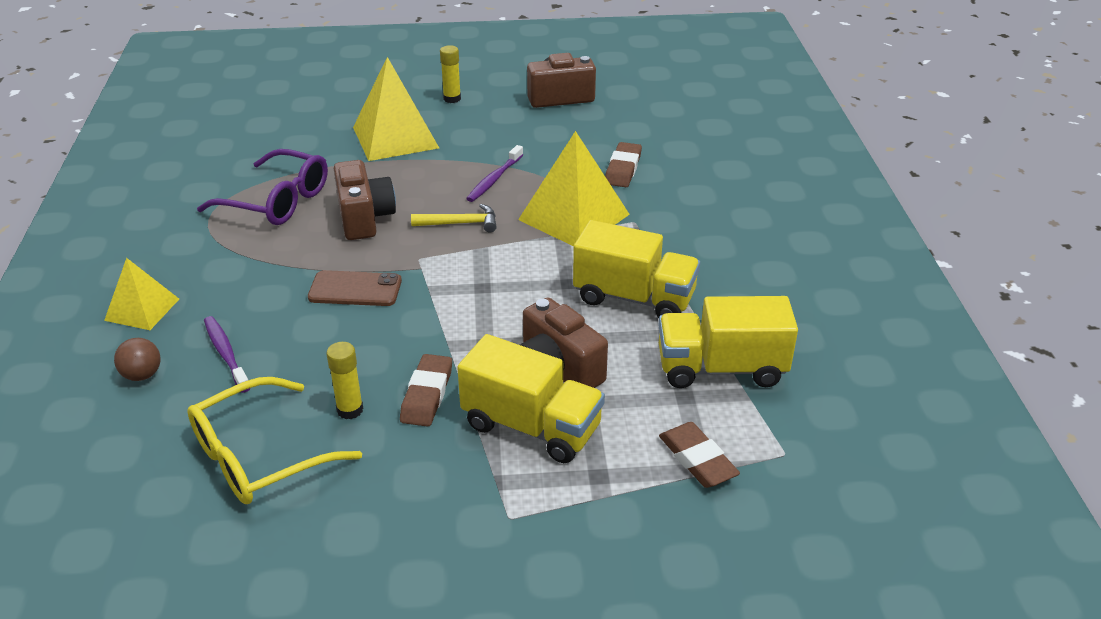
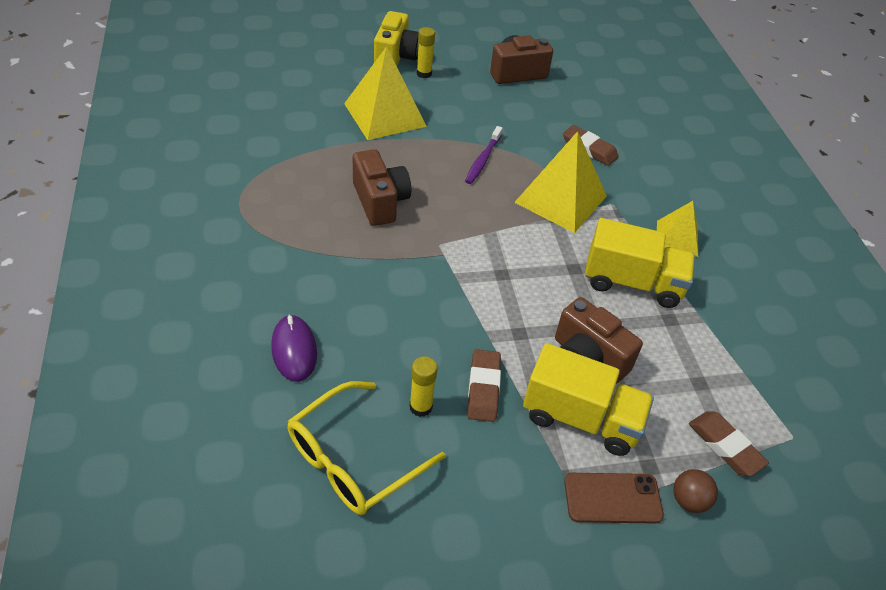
camera: 10 degrees left, 10 degrees up
(142, 309) = (204, 304): yellow pyramid -> yellow pyramid (677, 238)
(142, 375) = (223, 376): brown ball -> brown ball (689, 500)
(226, 354) = (294, 350): purple toothbrush -> purple mouse
(277, 201) = (296, 184): purple glasses -> none
(355, 289) = (392, 278): brown phone -> brown phone (612, 498)
(425, 83) = (396, 57): none -> yellow camera
(460, 223) = (465, 207): yellow hammer -> none
(623, 169) = (589, 149): brown eraser -> brown eraser turned 60 degrees counterclockwise
(721, 368) = (721, 353): yellow truck -> none

